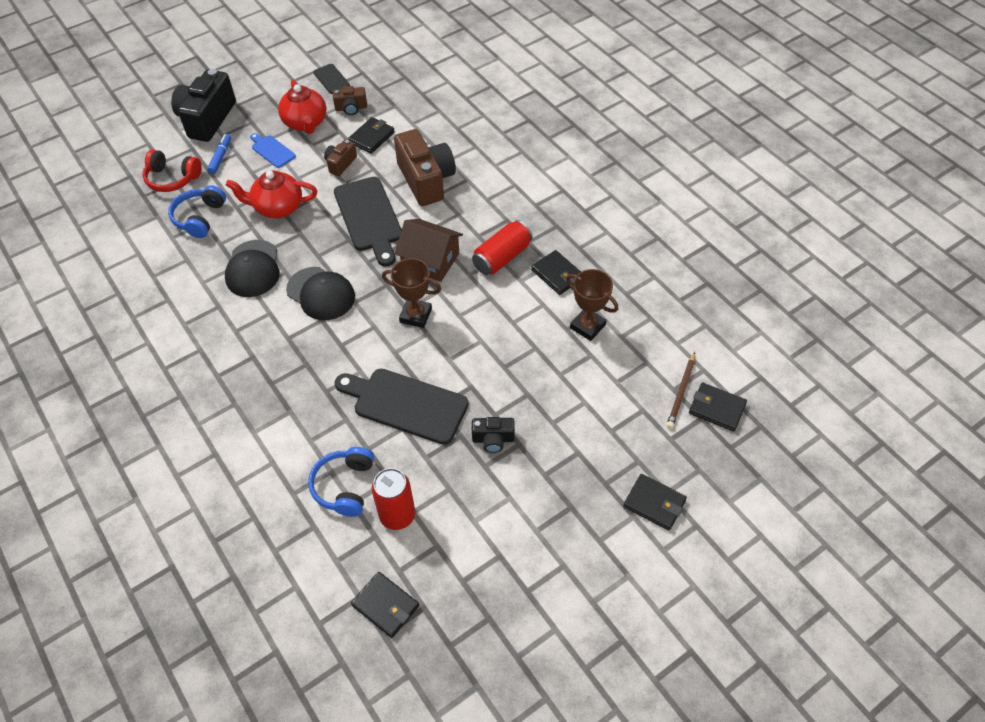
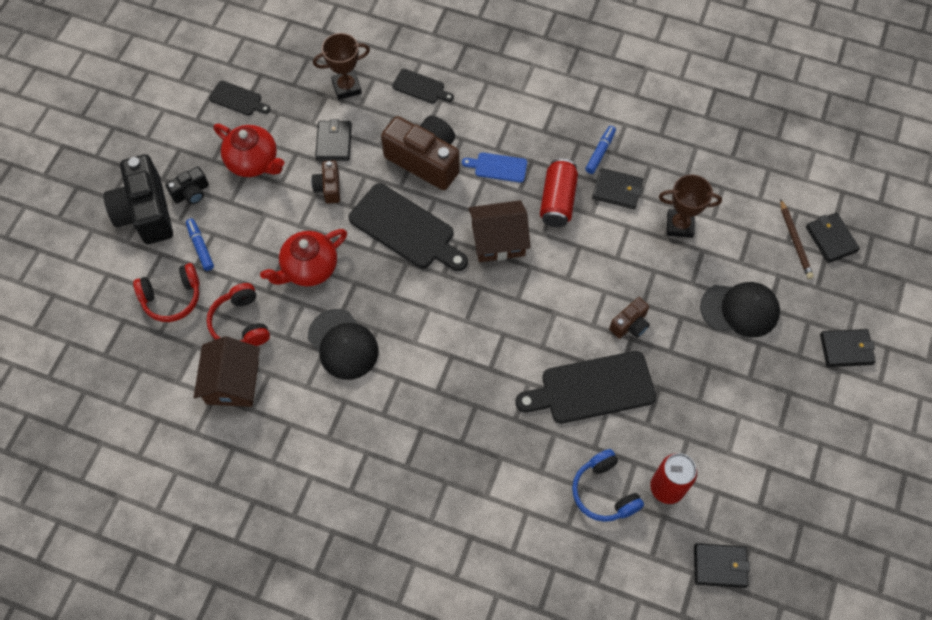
camera: 35 degrees left, 10 degrees up
(158, 251) = (232, 382): none -> brown house
(200, 218) = (241, 323): blue headphones -> red headphones
(272, 150) = (247, 211): blue cutting board -> blue cutting board (498, 167)
(321, 293) = (428, 331): black cap -> black cap (740, 309)
(351, 108) = (285, 121): brown camera -> brown camera (630, 325)
(416, 315) = (530, 301): brown trophy -> brown trophy (346, 87)
(468, 132) = (421, 87): none -> black cutting board
(493, 439) = (686, 374): black camera -> black camera (191, 193)
(568, 241) = (600, 152): none -> blue marker
(717, 408) = (831, 239): black wallet -> black wallet turned 75 degrees clockwise

